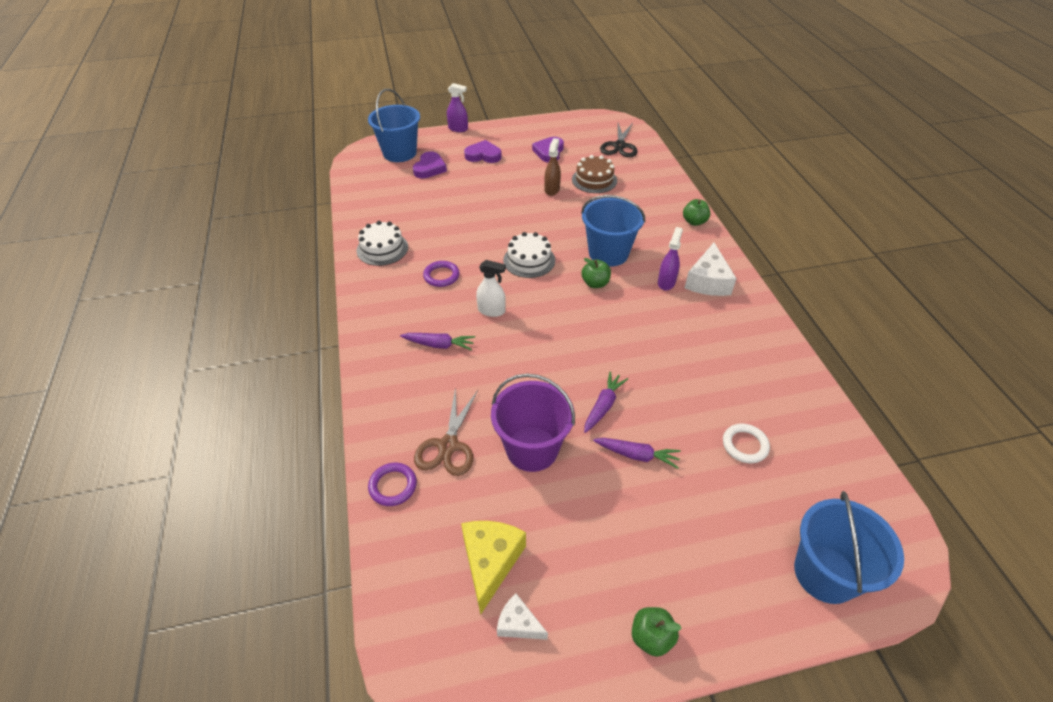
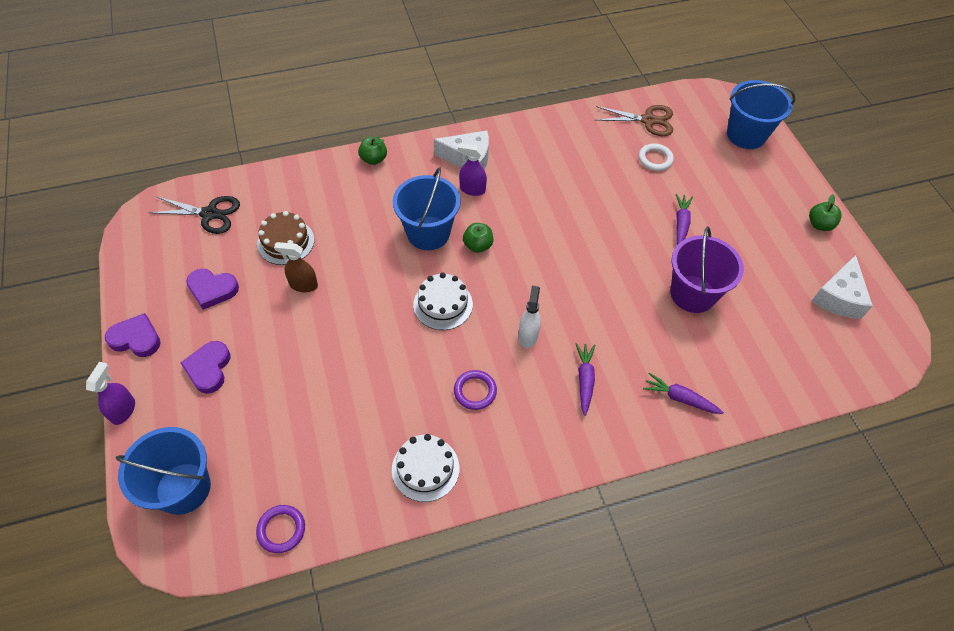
camera: 95 degrees left, 10 degrees up
(393, 486) = (757, 396): purple ring -> purple ring (281, 530)
(429, 168) = (234, 437): purple heart -> purple heart (136, 338)
(448, 446) = (705, 357): brown scissors -> brown scissors (648, 120)
(490, 562) = (800, 317): yellow cheese -> none
(518, 624) = (839, 297): white cheese -> white cheese, size x1.74
(603, 406) = (636, 243): purple carrot -> purple carrot (680, 398)

